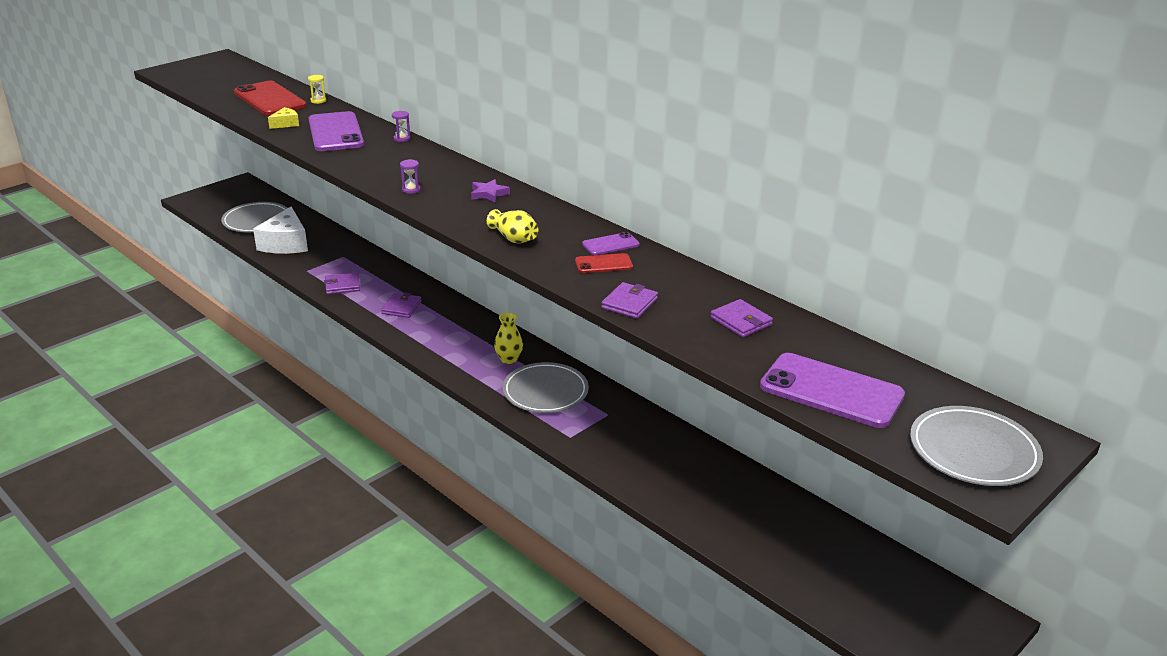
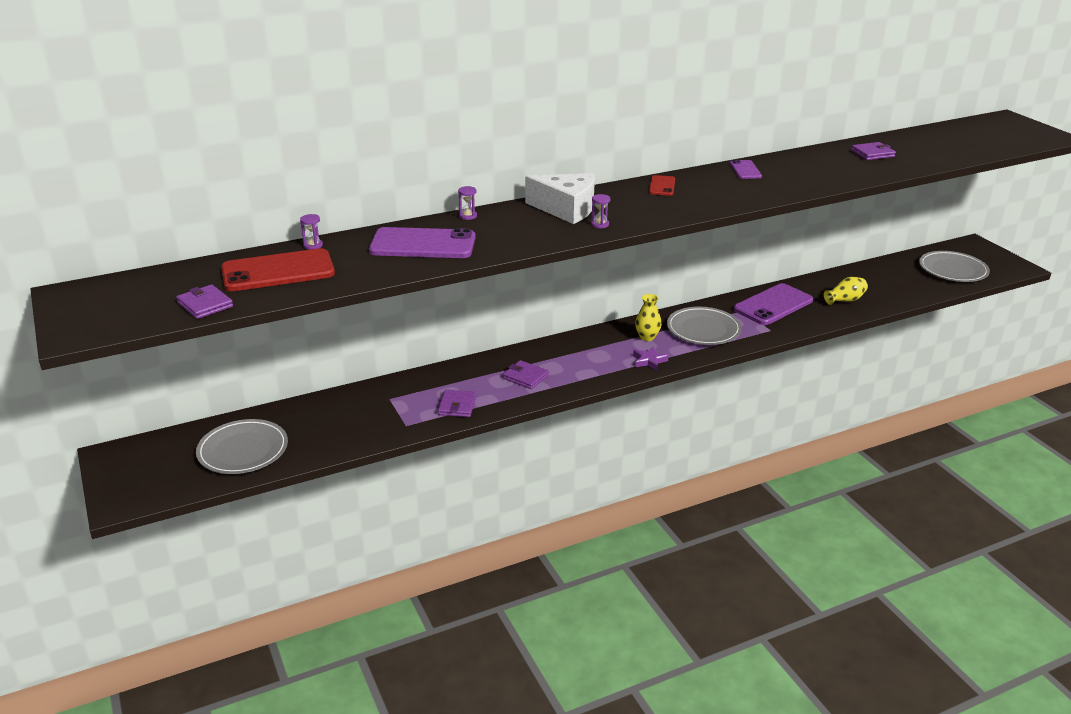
camera: 70 degrees left, 0 degrees up
(285, 243) = (326, 434): white cheese -> white cheese (566, 209)
(286, 124) = (371, 267): yellow cheese -> none
(318, 101) = (313, 245): yellow hourglass -> purple hourglass
(488, 194) = (627, 196): purple star -> purple star (649, 361)
(514, 239) = (722, 198): yellow vase -> yellow vase (845, 300)
(603, 264) = (777, 176): red phone -> red phone (662, 186)
(629, 303) = (842, 178): purple wallet -> purple wallet (205, 304)
(831, 391) = (960, 148): purple phone -> purple phone (773, 305)
(973, 451) = (1020, 132): grey plate -> grey plate (953, 270)

